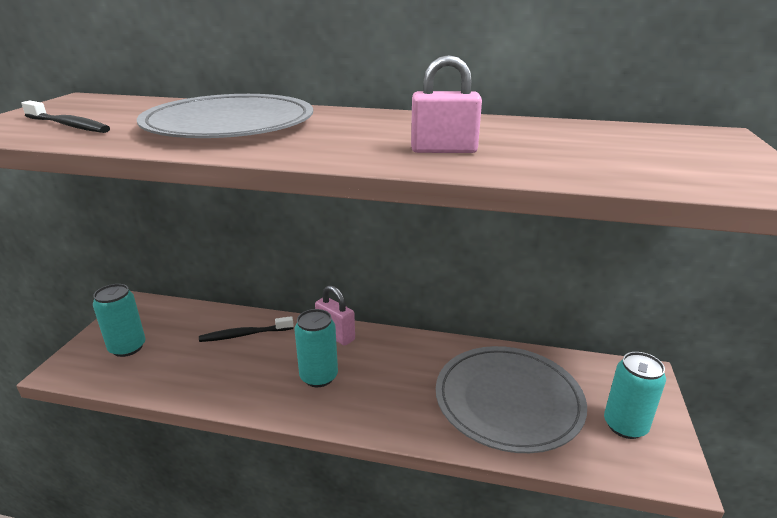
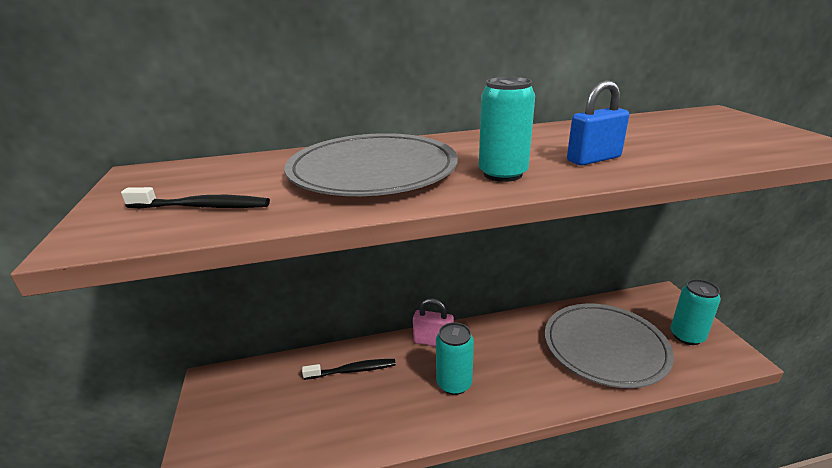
camera: 25 degrees left, 0 degrees up
(127, 347) = (244, 428): turquoise can -> turquoise can (502, 174)
(244, 335) = (352, 370): black toothbrush -> black toothbrush turned 150 degrees counterclockwise
(443, 150) = (593, 159): pink padlock -> blue padlock

